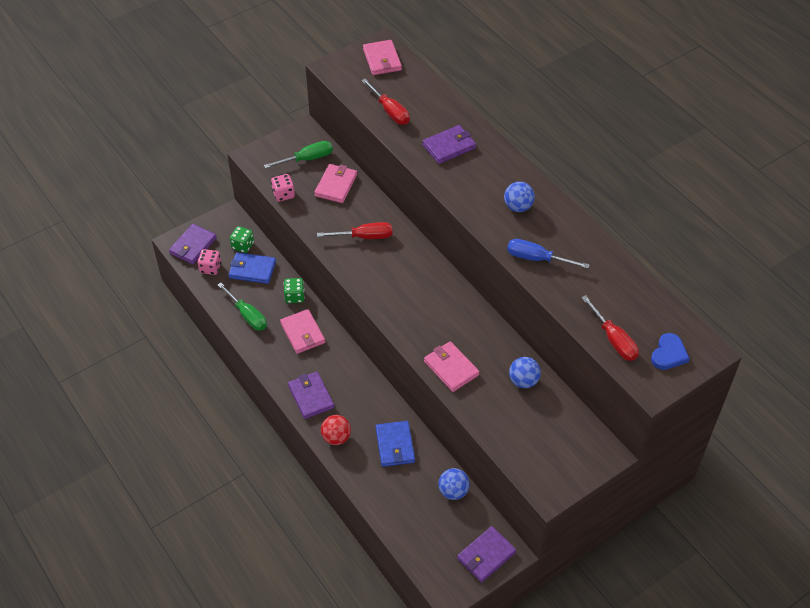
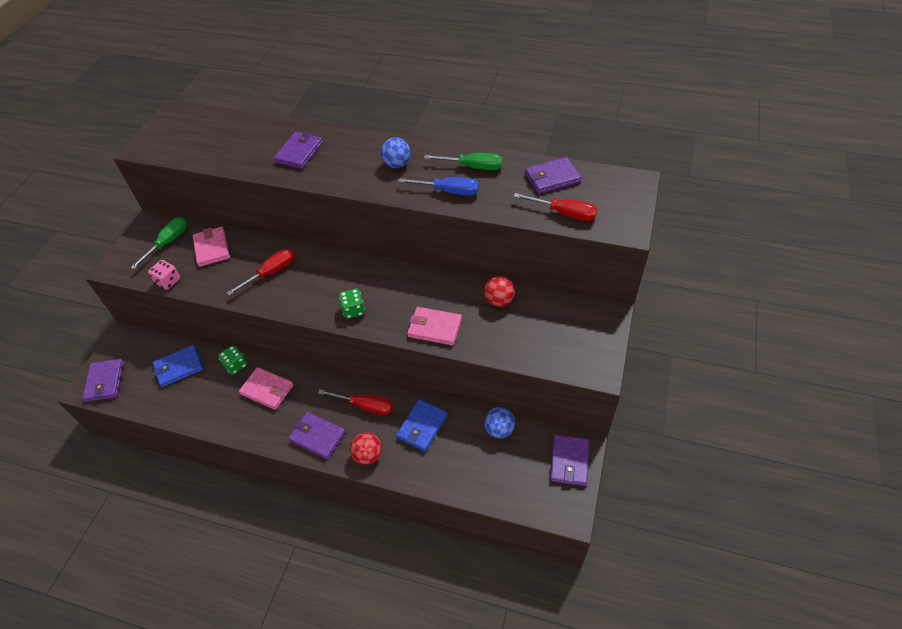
camera: 35 degrees left, 0 degrees up
(210, 268) = (137, 390): pink dice -> none
(243, 246) = (154, 353): green dice -> green dice (353, 310)
(247, 315) = (204, 407): green screwdriver -> green screwdriver (473, 167)
(382, 60) = (183, 121): pink wallet -> none
(390, 111) = (223, 153): red screwdriver -> red screwdriver (365, 406)
(395, 445) = (422, 426): blue wallet -> blue wallet turned 75 degrees clockwise
(523, 381) = (499, 301): blue ball -> red ball
(537, 259) = (448, 191): blue screwdriver -> blue screwdriver turned 150 degrees counterclockwise
(636, 302) = (552, 178): none -> purple wallet
(668, 354) = (612, 199): blue heart -> none

